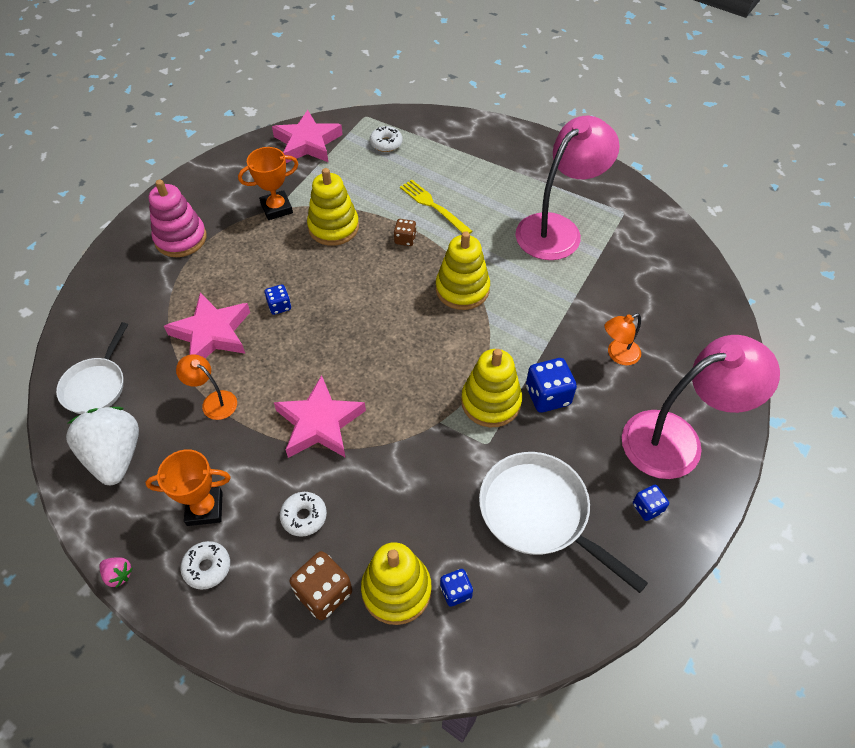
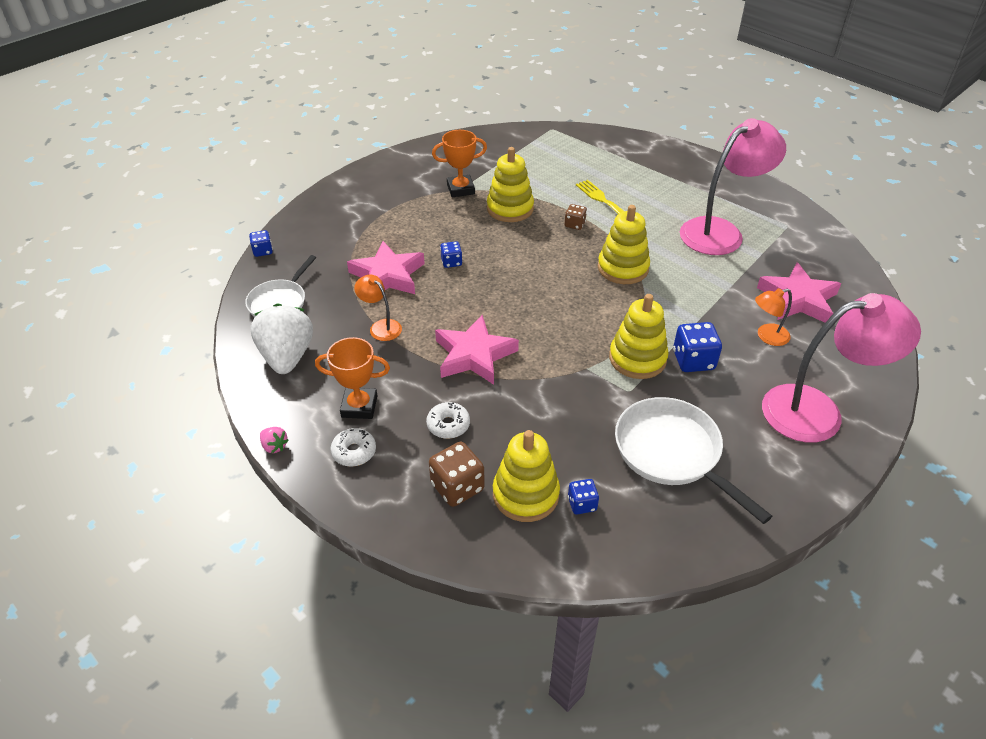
camera: 10 degrees right, 10 degrees down
(181, 238) = (372, 203): pink stacking toy -> none
(307, 143) = (496, 144): pink star -> pink star (798, 299)
(386, 143) = (568, 151): white donut -> none
(647, 508) = (780, 463): blue dice -> blue dice (263, 251)

